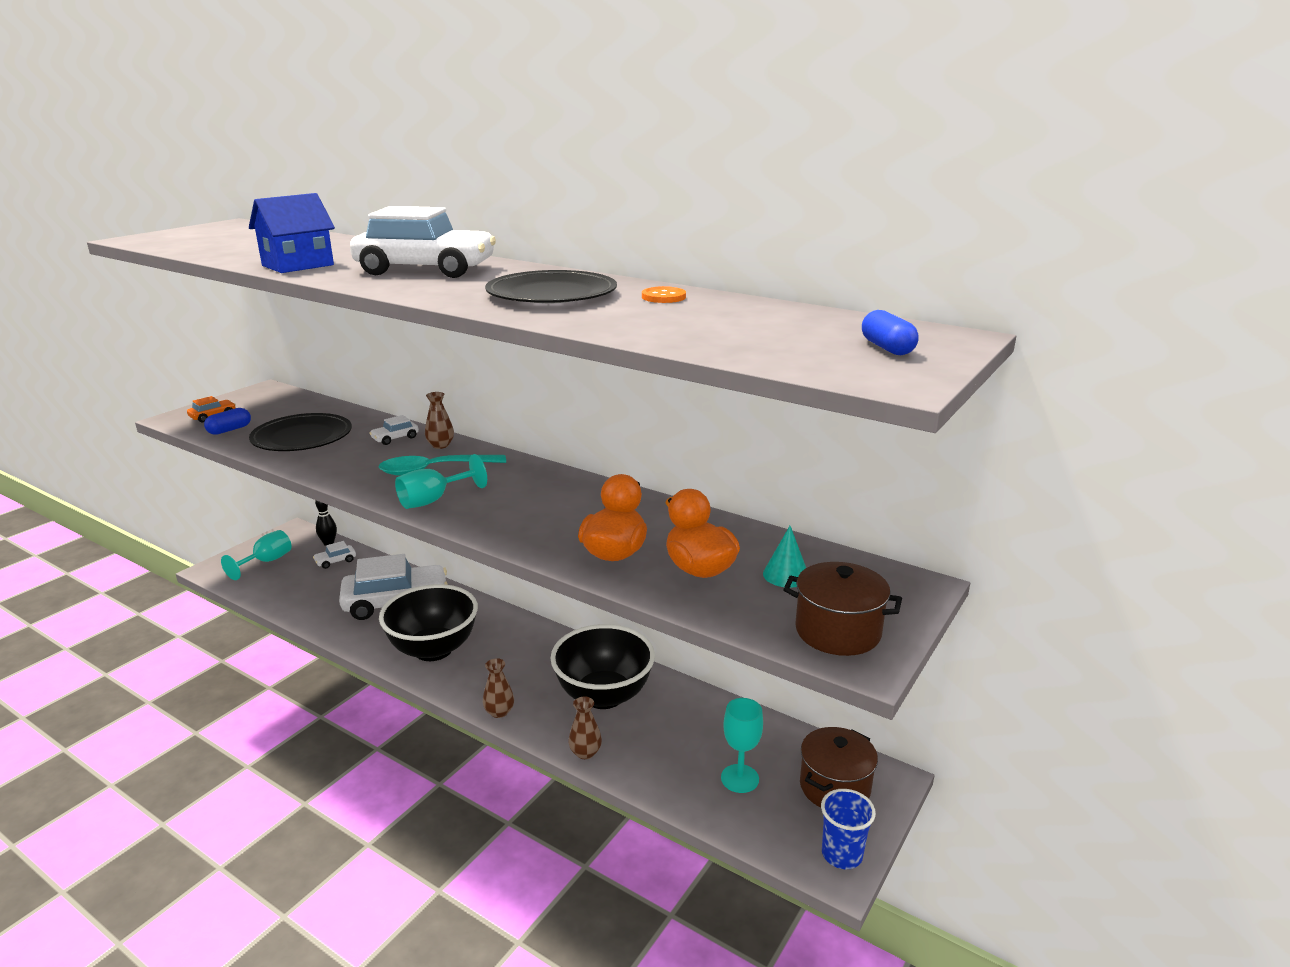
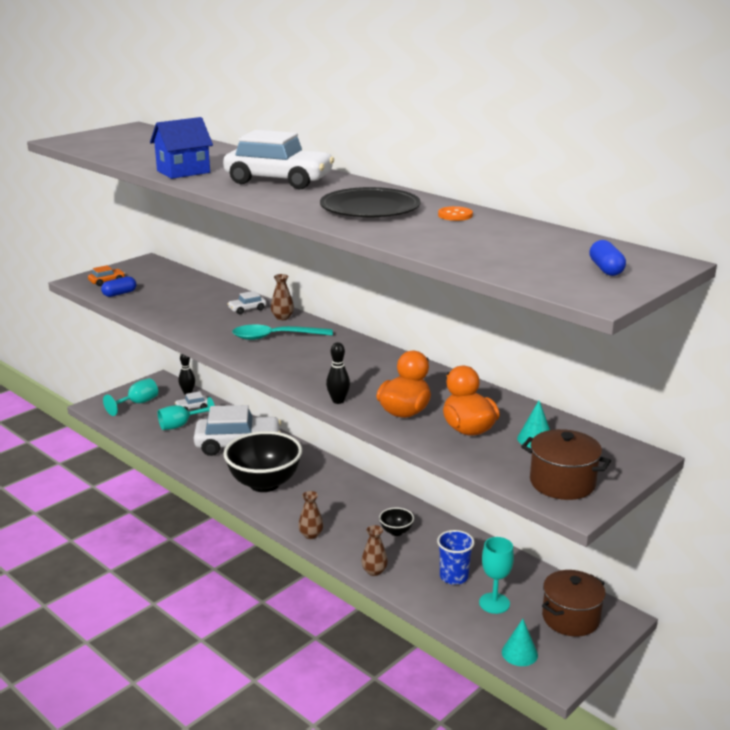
camera: 10 degrees right, 0 degrees up
(302, 437) = (175, 303): black plate -> none
(433, 500) = (271, 361): turquoise goblet -> turquoise goblet (181, 425)
(526, 546) = (338, 401): none -> black bowling pin
(603, 695) = (396, 531): black bowl -> black bowl, size x0.42
(785, 845) = (519, 653): none -> turquoise cone
(842, 854) = (563, 665): blue cup -> blue cup (454, 577)

